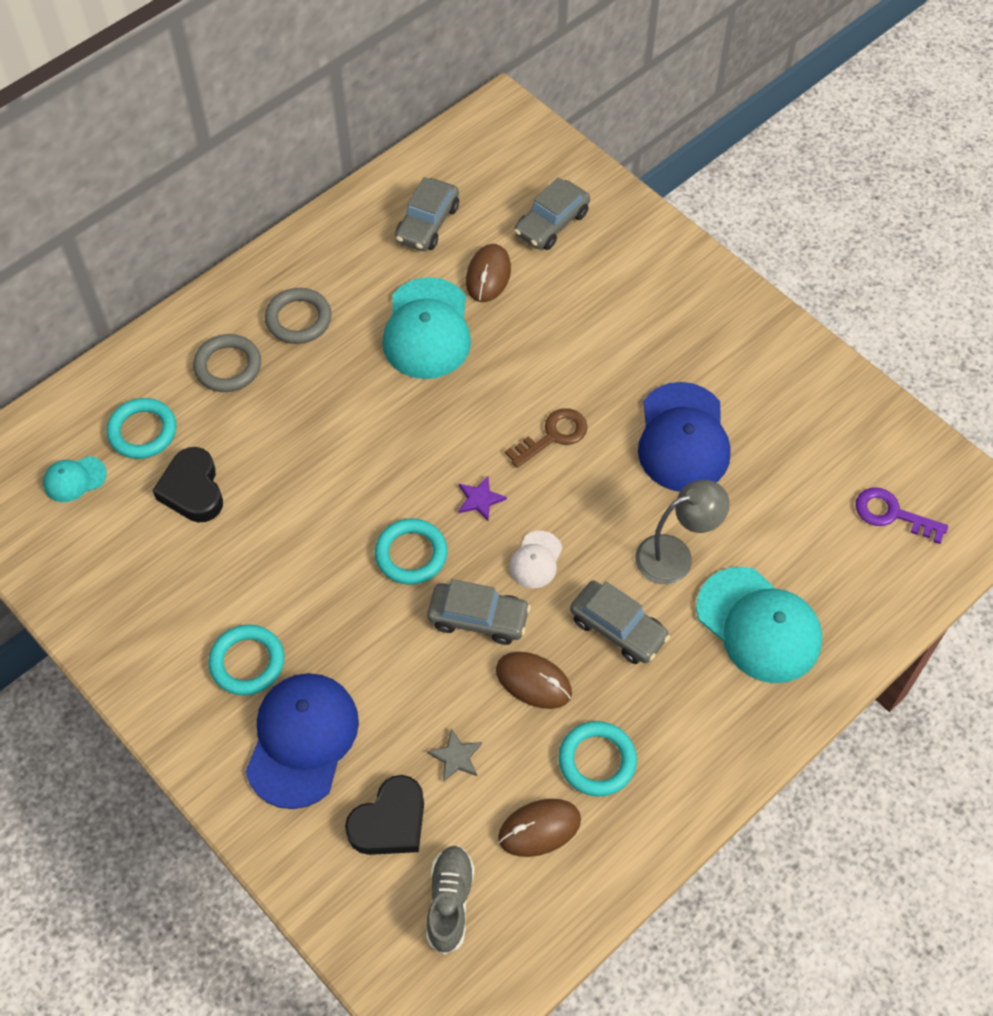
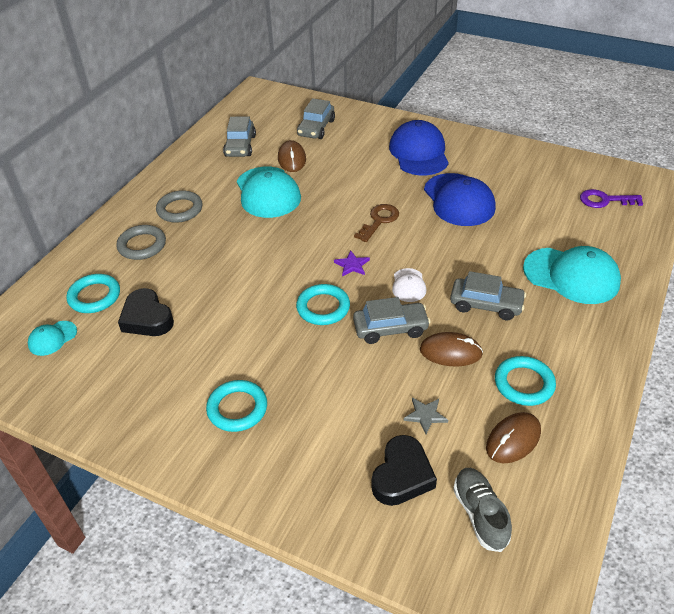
camera: 20 degrees left, 15 degrees down
(302, 740) = (305, 444): blue cap -> blue cap (419, 153)
(675, 555) = (494, 256): grey lamp -> none

